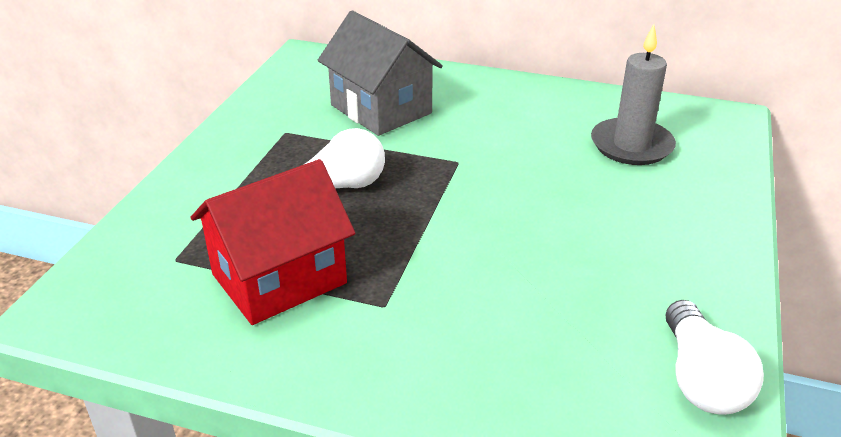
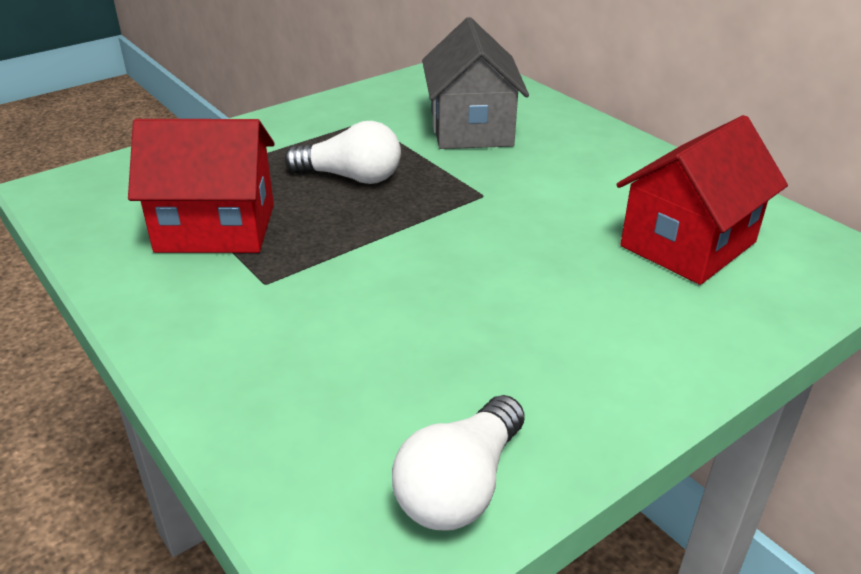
camera: 35 degrees right, 0 degrees up
(631, 145) = (688, 244): grey candle -> red house

